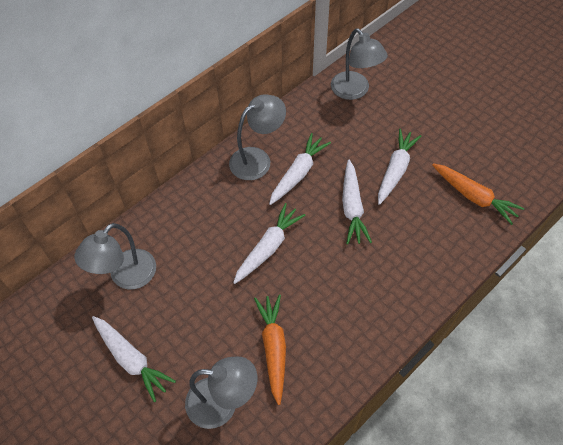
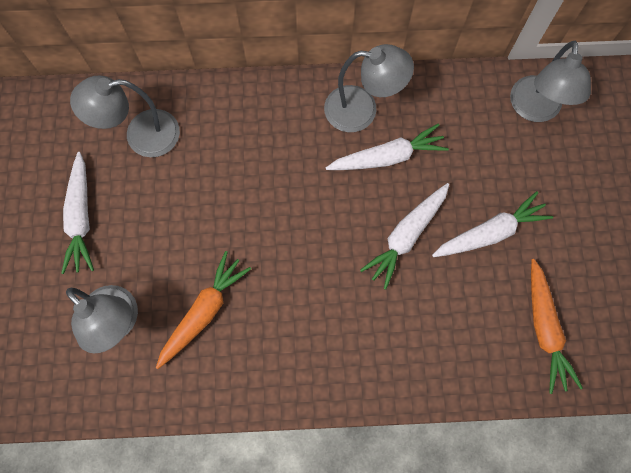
camera: 40 degrees right, 15 degrees up
(268, 247) = (288, 211): white carrot -> none

